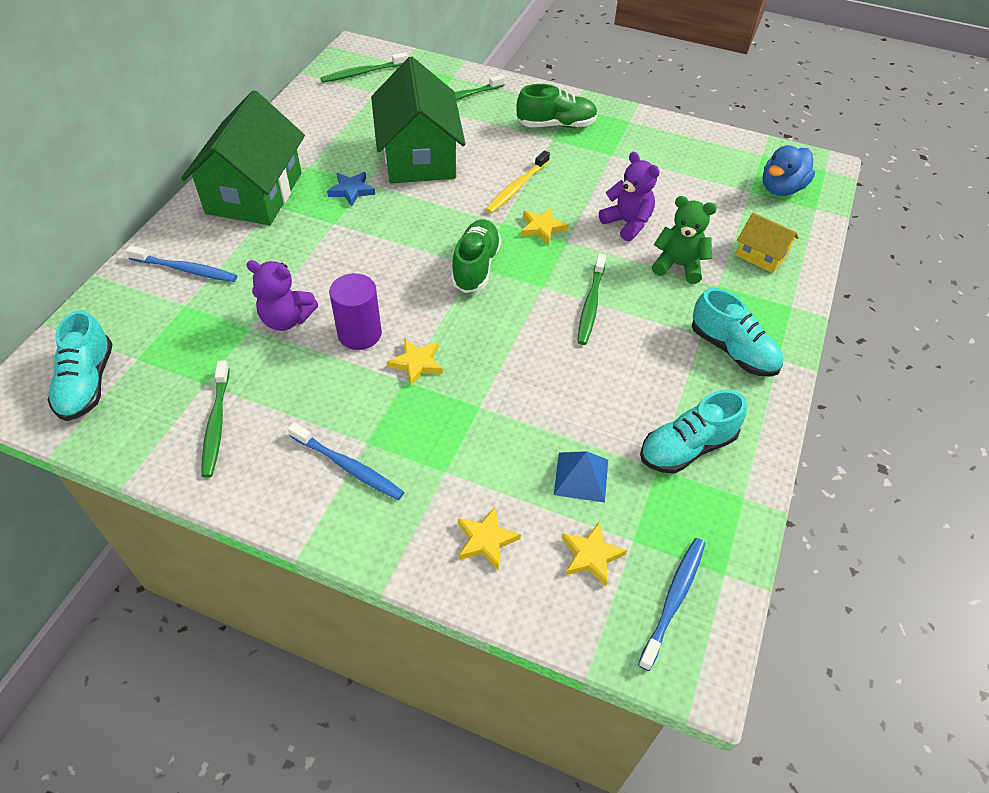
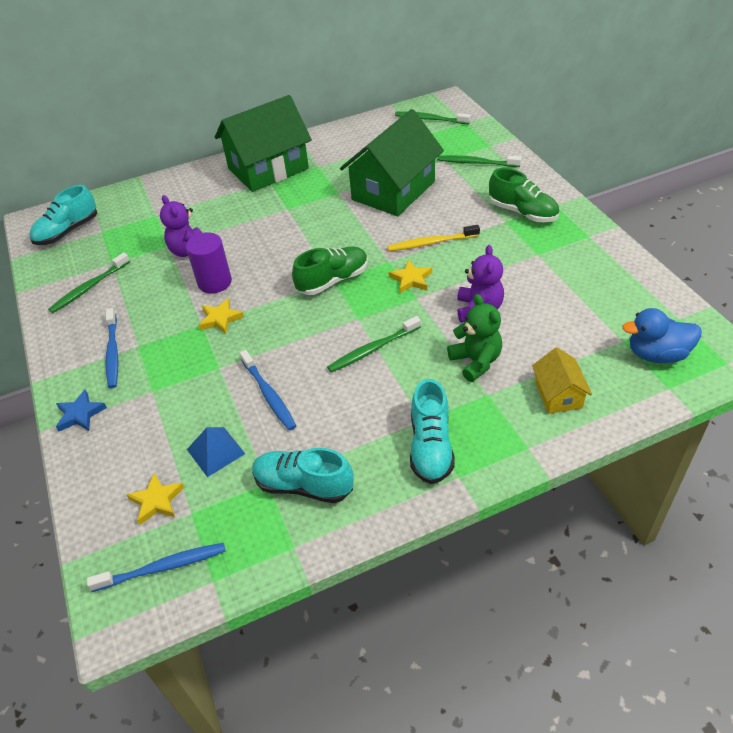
camera: 50 degrees right, 5 degrees down
(186, 270) = (180, 196): blue toothbrush -> blue toothbrush (269, 395)
(351, 190) = (323, 193): blue star -> blue star (80, 414)
(486, 540) = (119, 445): yellow star -> none

